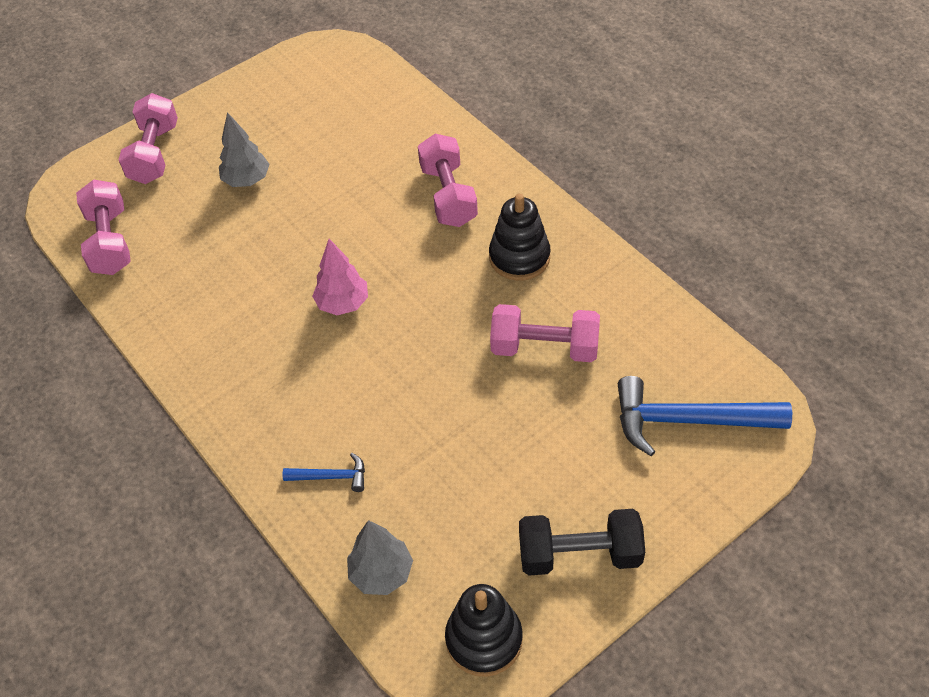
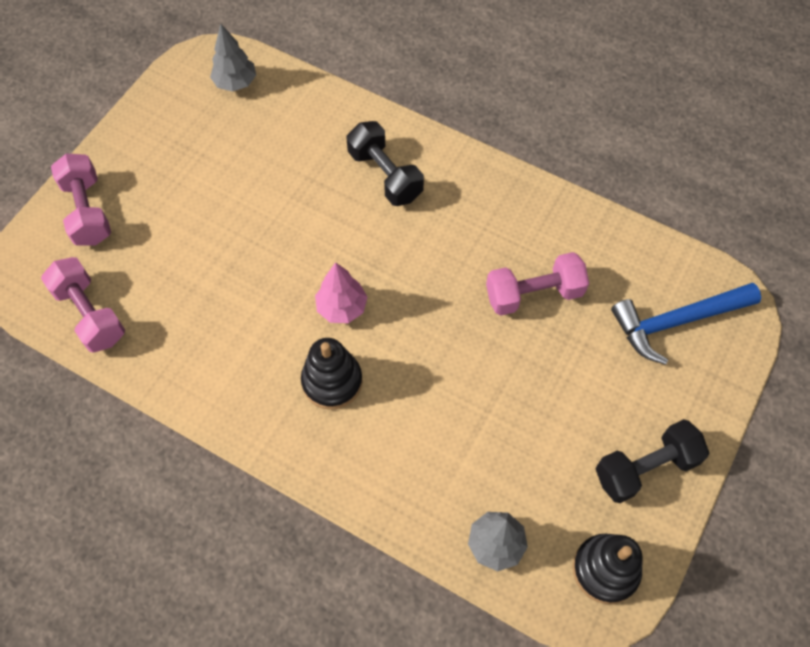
camera: 25 degrees left, 10 degrees up
(247, 180) = (192, 213): grey tree -> grey tree (235, 83)
(331, 477) = (411, 473): blue hammer -> none
(448, 195) = (385, 175): pink dumbbell -> black dumbbell
(519, 257) = (474, 216): black stacking toy -> black stacking toy (332, 381)

